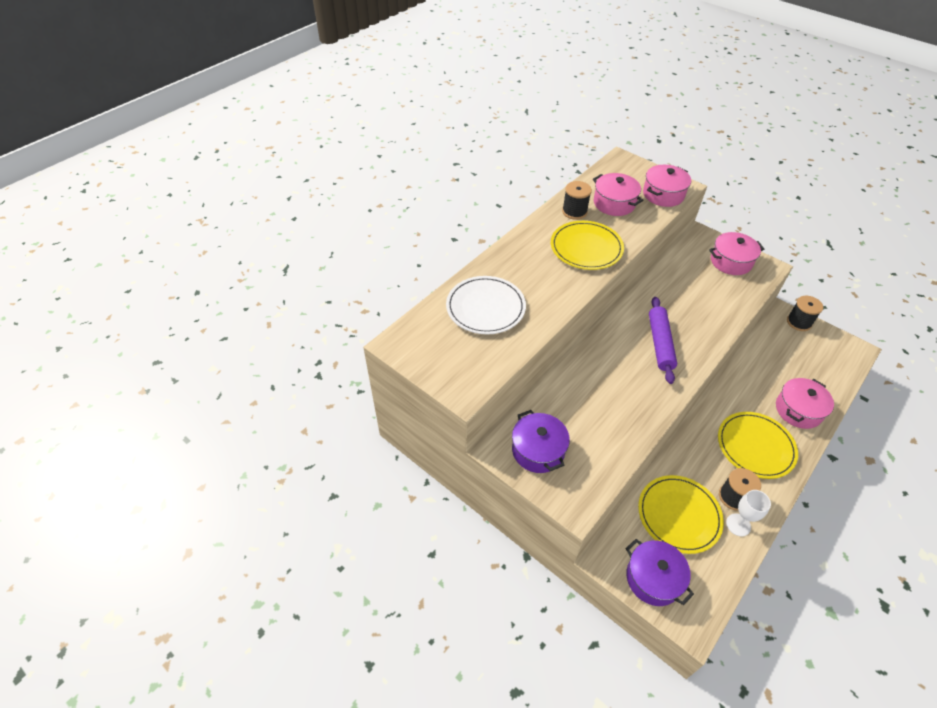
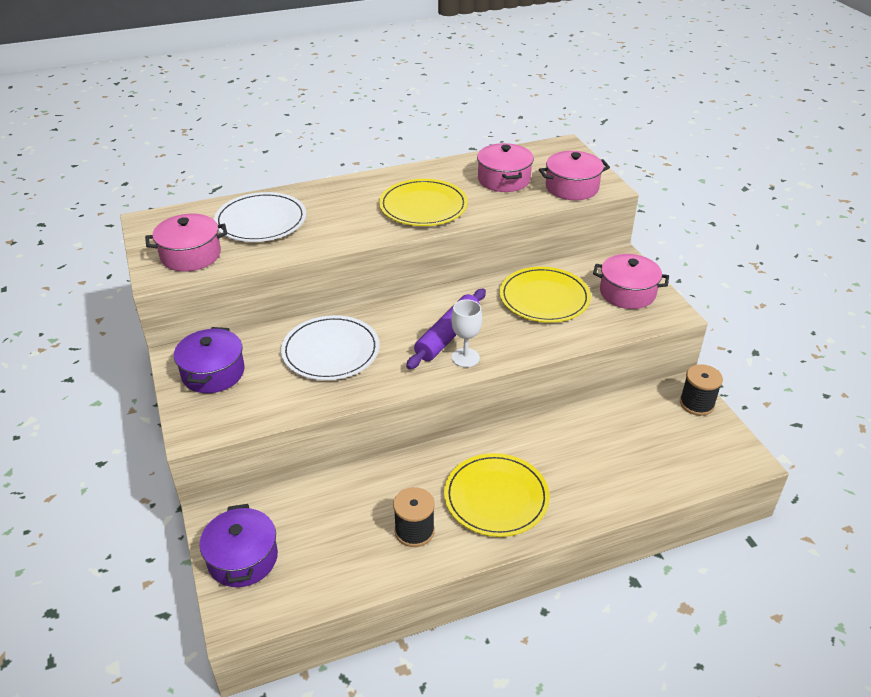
camera: 30 degrees right, 10 degrees down
(574, 211) = (450, 174): black spool -> none
(599, 392) = (331, 351): none -> white plate
(679, 515) = (334, 518): yellow plate -> yellow plate (544, 298)
(738, 525) = (389, 558): white goblet -> white goblet (465, 358)
(798, 410) = (592, 487): pink pot -> pink pot (191, 255)

